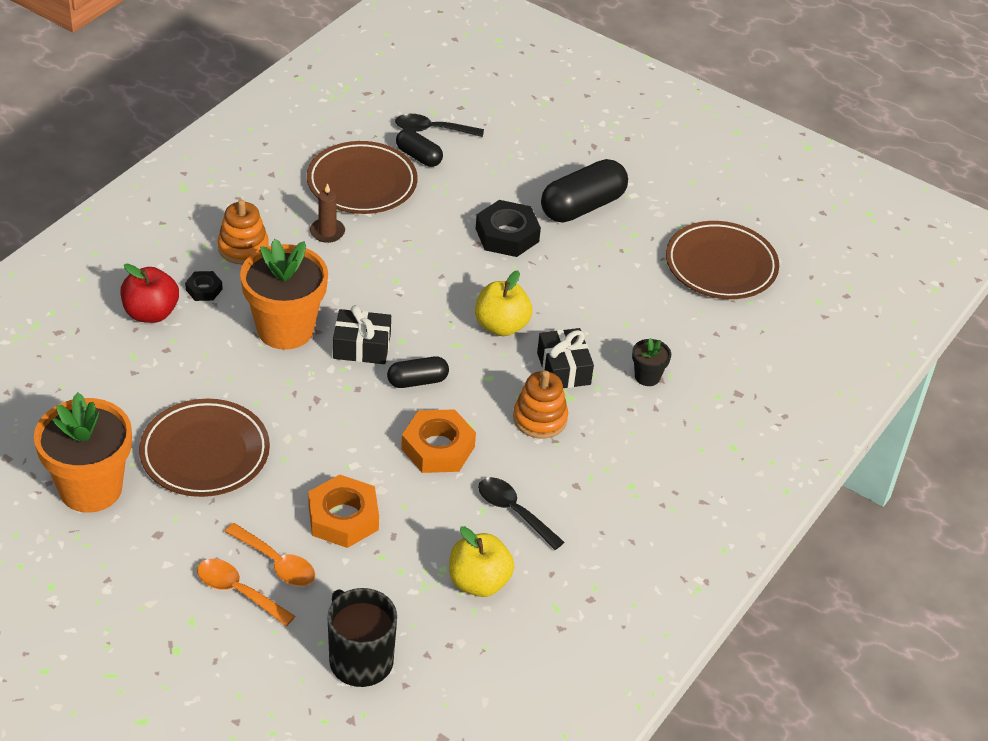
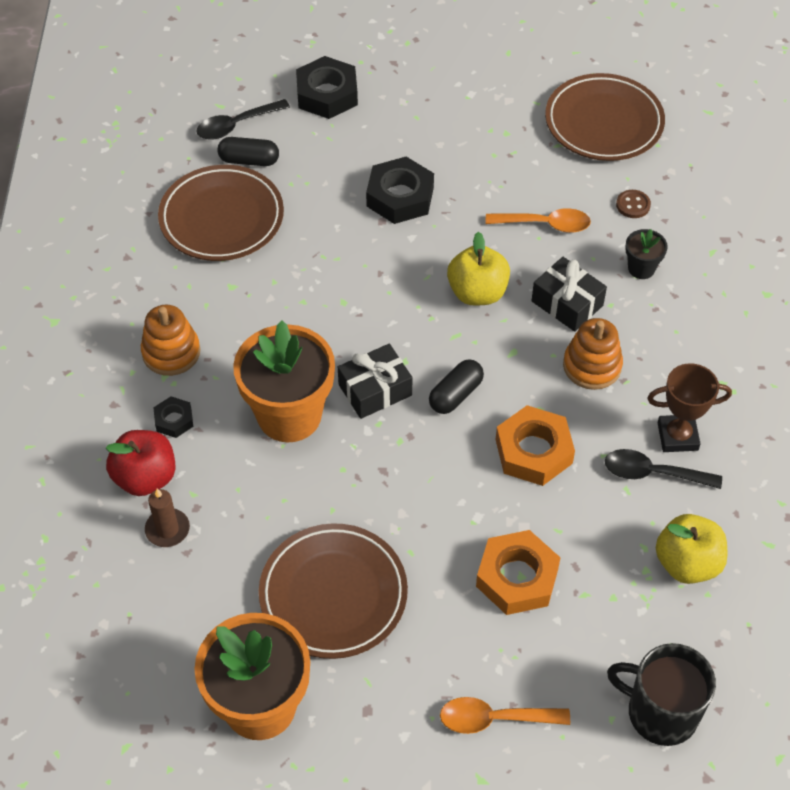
camera: 30 degrees left, 10 degrees up
(276, 562) = (500, 665): orange spoon -> orange spoon (545, 224)
(327, 232) = (236, 288): brown candle -> brown candle (167, 529)
(520, 142) = (327, 94): none -> black nut
(558, 499) = (677, 436): none -> brown trophy
(582, 206) = (438, 130): black capsule -> none
(685, 332) = (633, 205): none -> brown button

